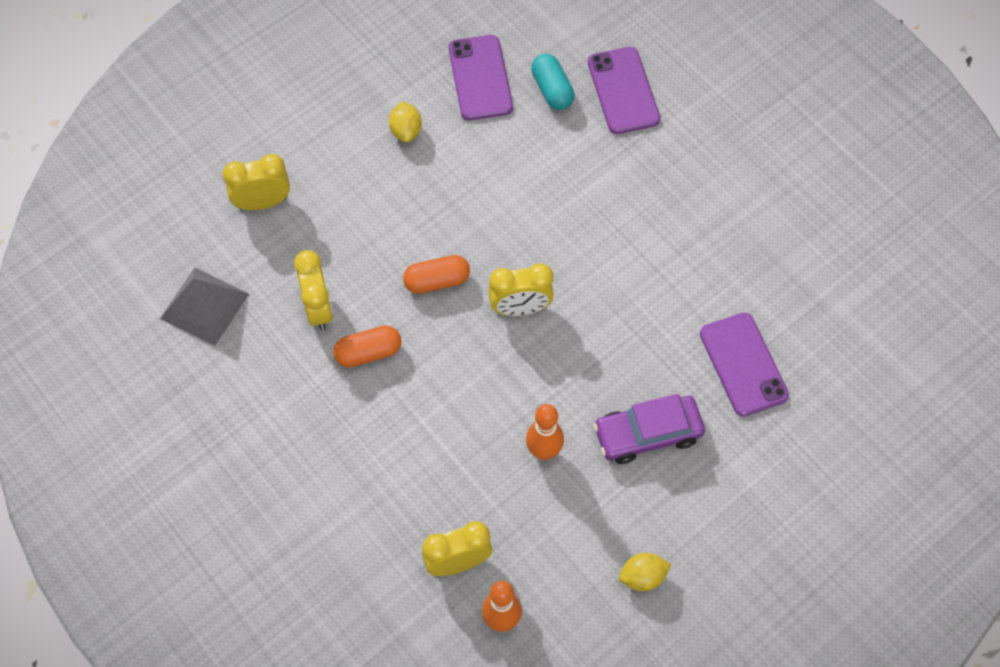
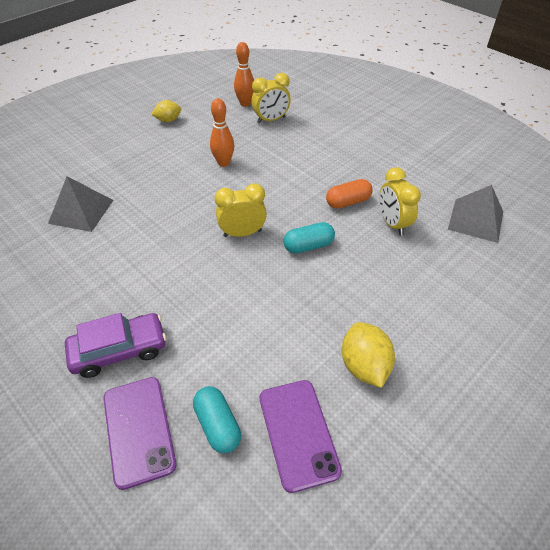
camera: 175 degrees right, 15 degrees down
(262, 202) = (469, 291): yellow clock -> none
(406, 131) = (364, 366): yellow lemon -> yellow lemon, size x1.52
(437, 281) = (308, 246): orange capsule -> turquoise capsule
(648, 434) = (156, 174): purple car -> purple car (119, 350)
(743, 364) = (81, 211): purple phone -> grey pyramid

